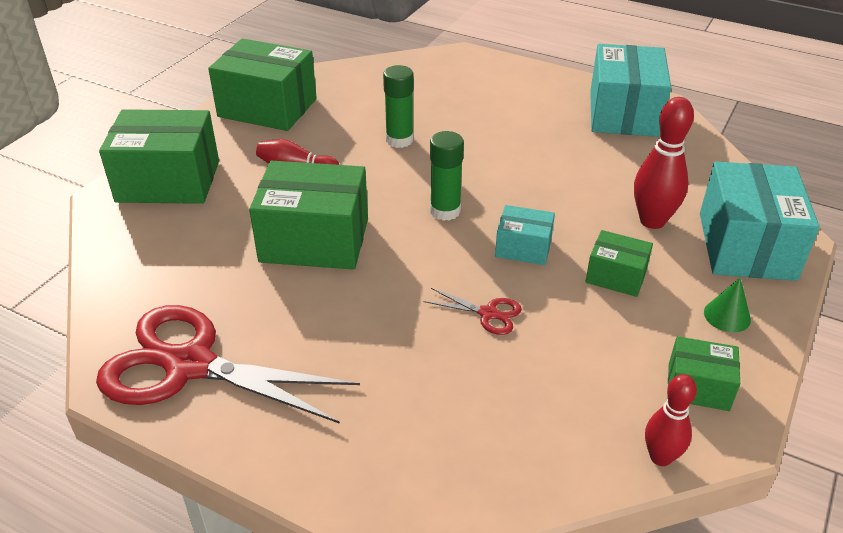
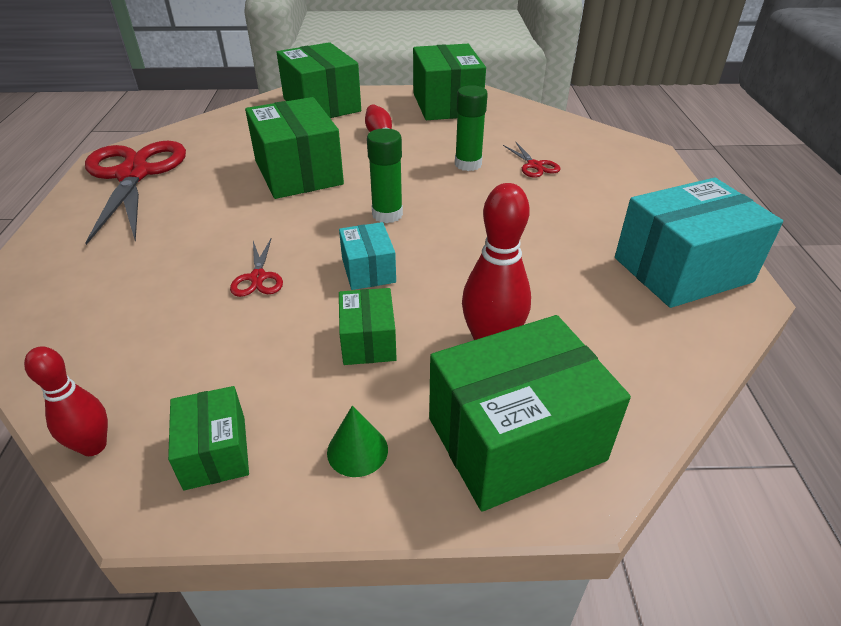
camera: 60 degrees right, 0 degrees up
(435, 110) = (534, 165): none -> red scissors
(746, 246) = (515, 439): turquoise box -> green box

